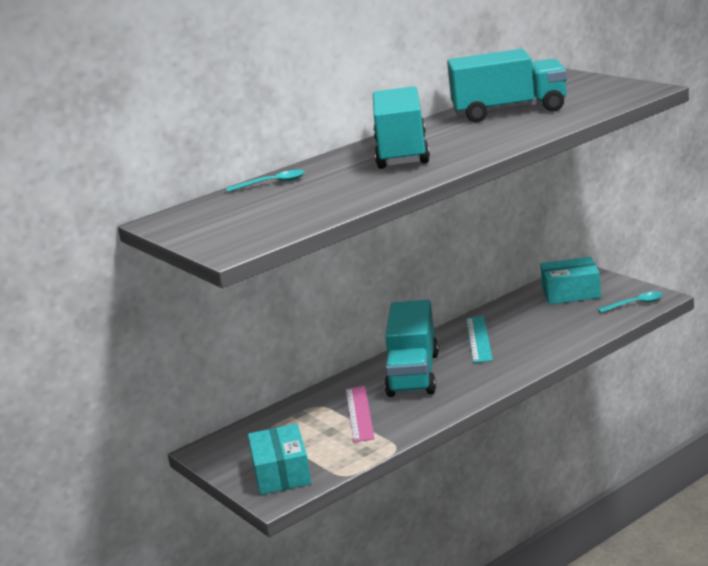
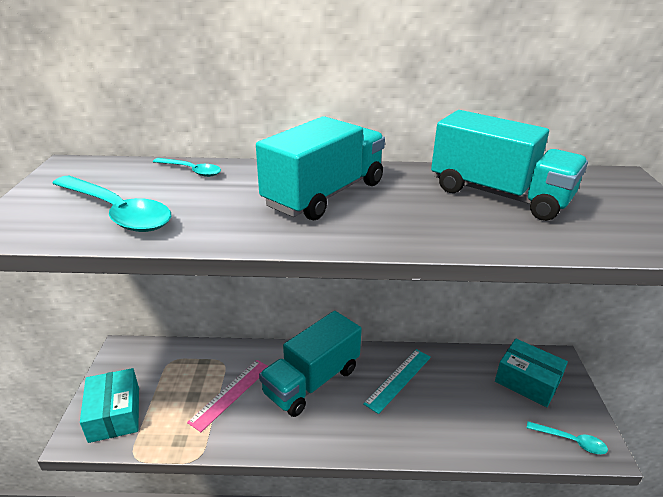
camera: 35 degrees right, 10 degrees up
(281, 473) = (115, 414): turquoise box -> turquoise box turned 45 degrees counterclockwise
(286, 213) = (117, 212): none -> turquoise spoon

